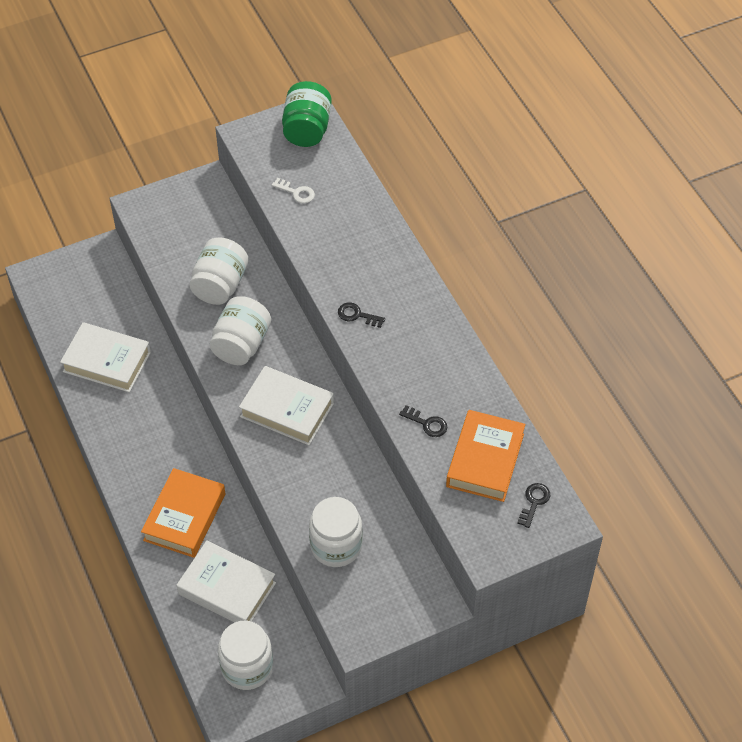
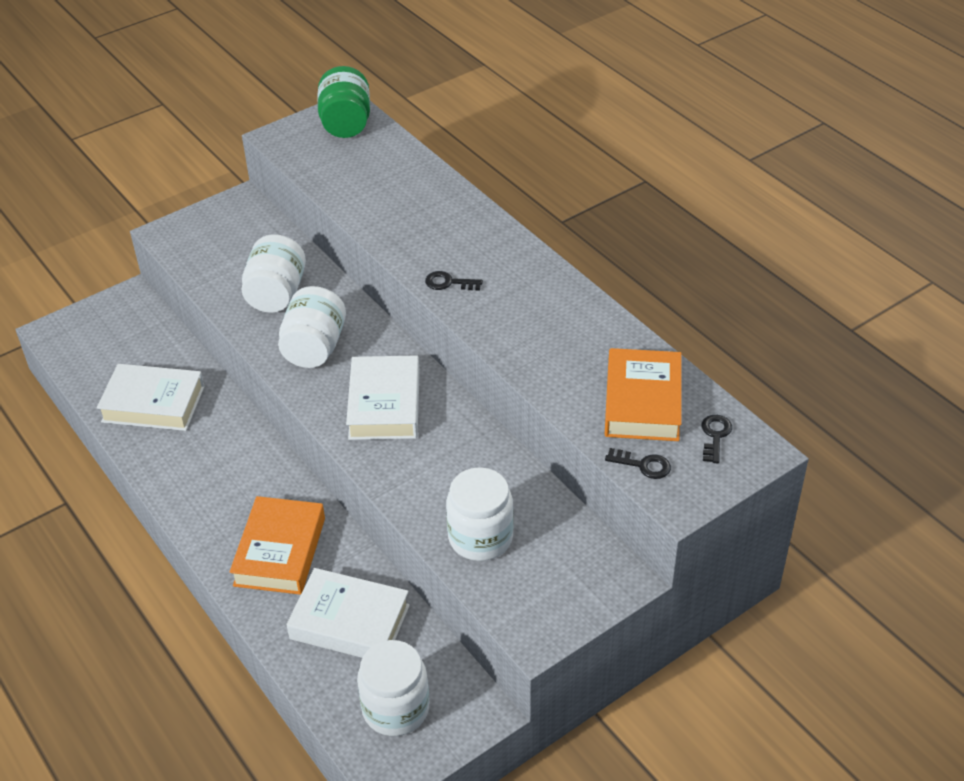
camera: 10 degrees left, 10 degrees down
(287, 410) = (384, 405): white book -> white book turned 75 degrees clockwise
(296, 192) = (348, 180): white key -> none
(427, 423) = (562, 376): black key -> black key (643, 465)

